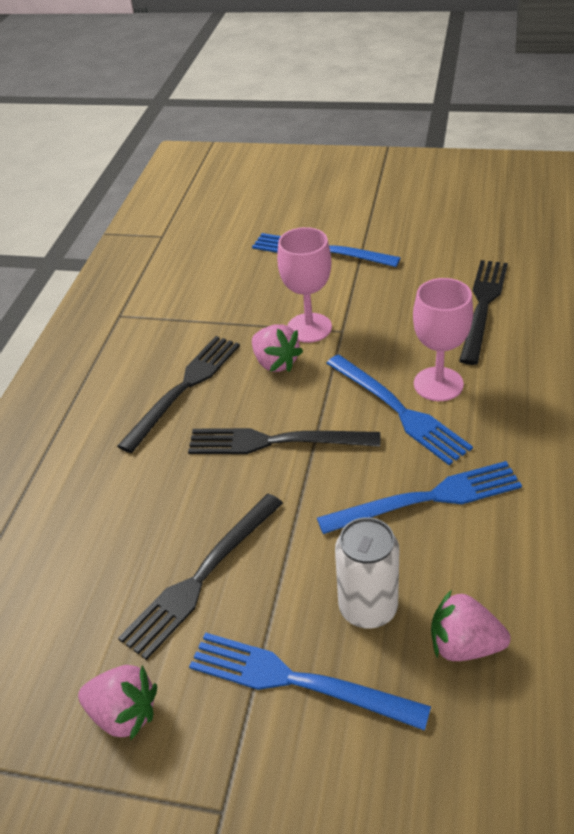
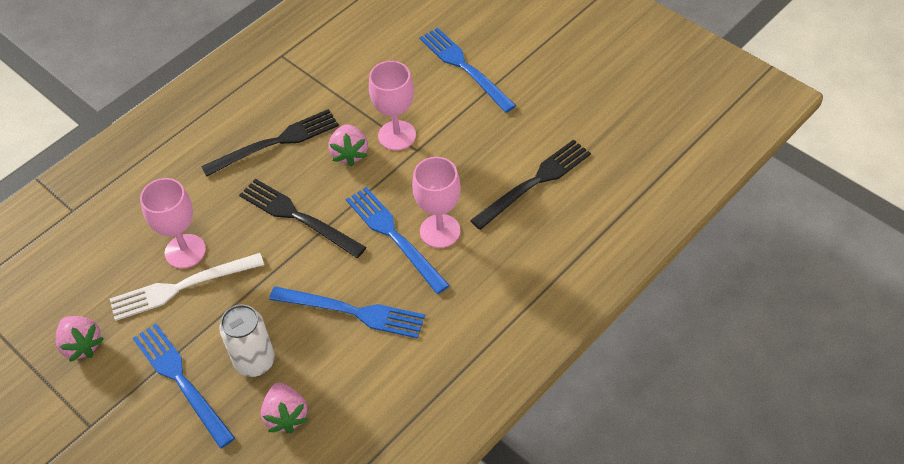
camera: 30 degrees right, 10 degrees up
(172, 538) = (185, 251): none -> pink goblet
(202, 576) = (182, 287): black fork -> white fork
(398, 410) = (394, 237): blue fork -> blue fork turned 150 degrees clockwise
(464, 645) = (286, 416): pink strawberry -> pink strawberry turned 150 degrees counterclockwise

